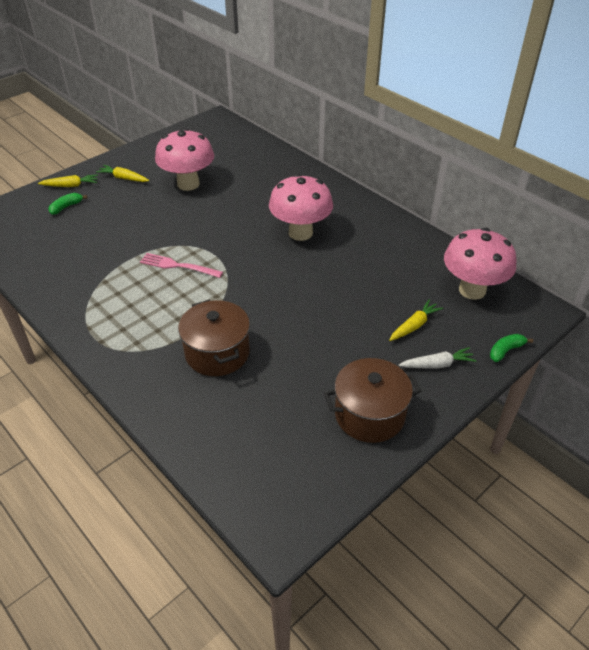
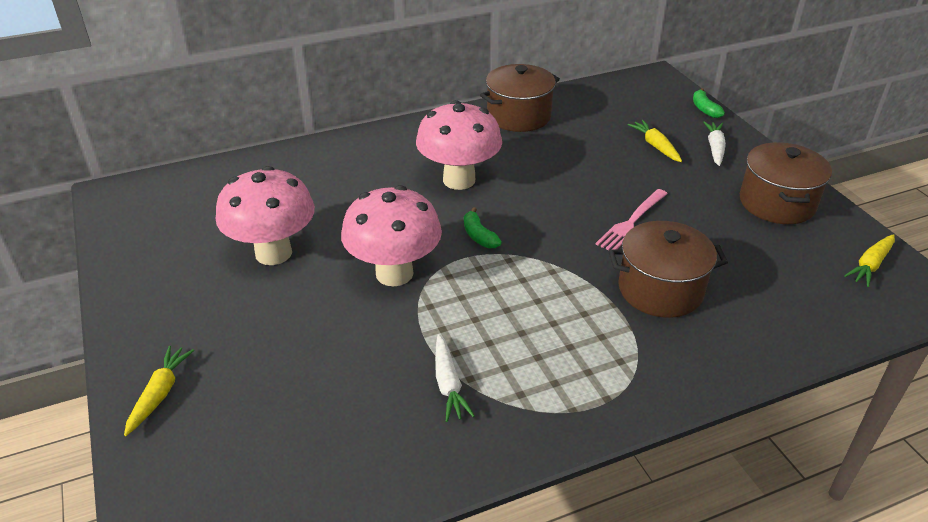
camera: 70 degrees left, 5 degrees down
(66, 207) = (227, 407): green banana -> green banana (479, 236)
(98, 275) = (448, 384): none -> white carrot
(123, 178) = (195, 321): yellow carrot -> yellow carrot (870, 265)
(177, 266) = (471, 296): pink fork -> pink fork (631, 222)
(406, 242) = (518, 116): none -> brown pot
(472, 290) = (614, 102): pink mushroom -> pink mushroom (394, 273)

